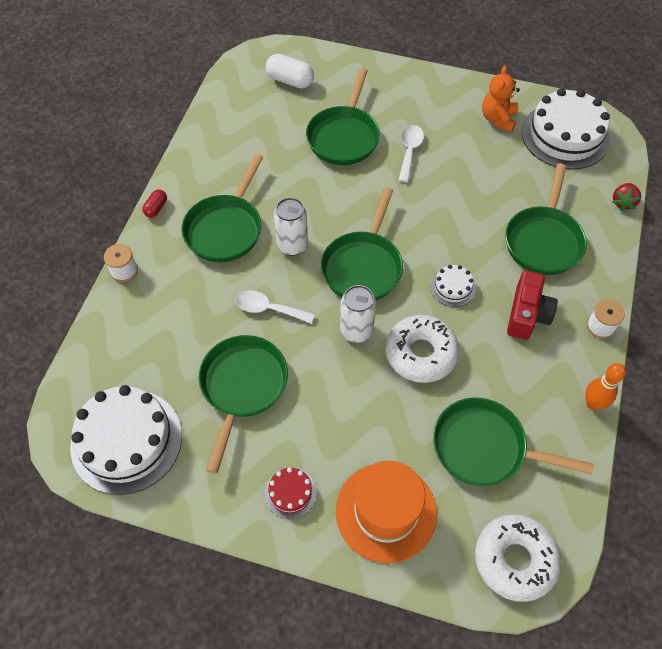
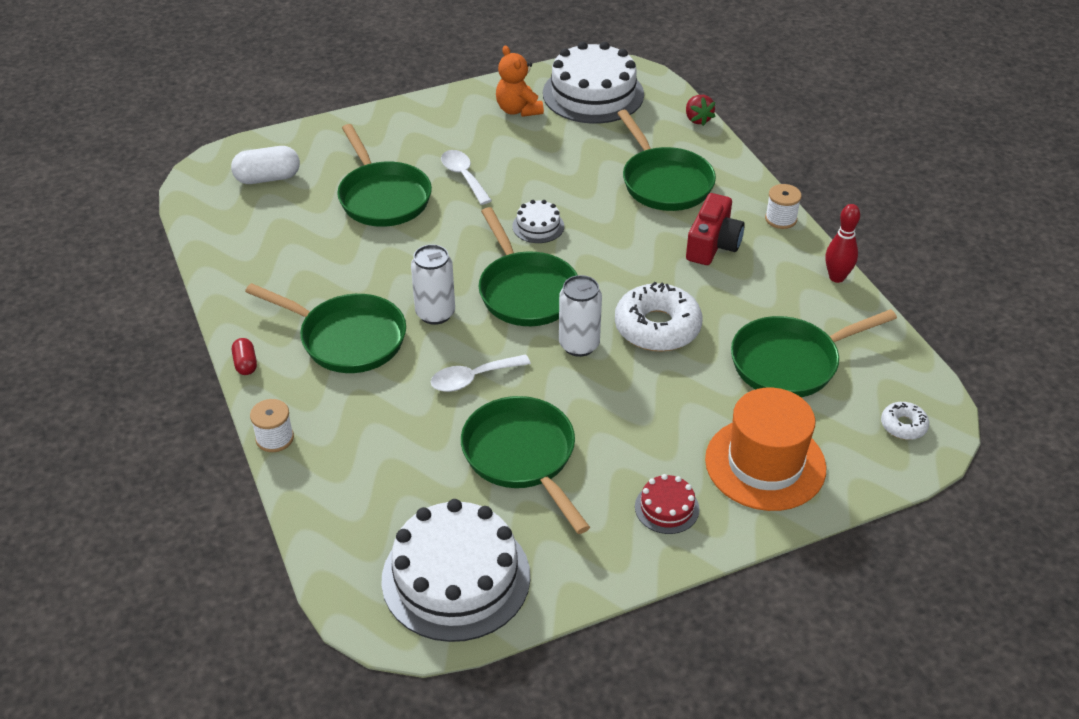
camera: 40 degrees left, 15 degrees down
(225, 228) = (347, 338): green pan -> green pan turned 45 degrees counterclockwise
(452, 287) = (627, 261): white cake -> white cake (538, 226)
(515, 560) = (903, 425): white donut -> white donut, size x0.50
(527, 314) = (713, 244): red camera -> red camera turned 45 degrees clockwise
(593, 404) = (836, 277): orange bowling pin -> red bowling pin

